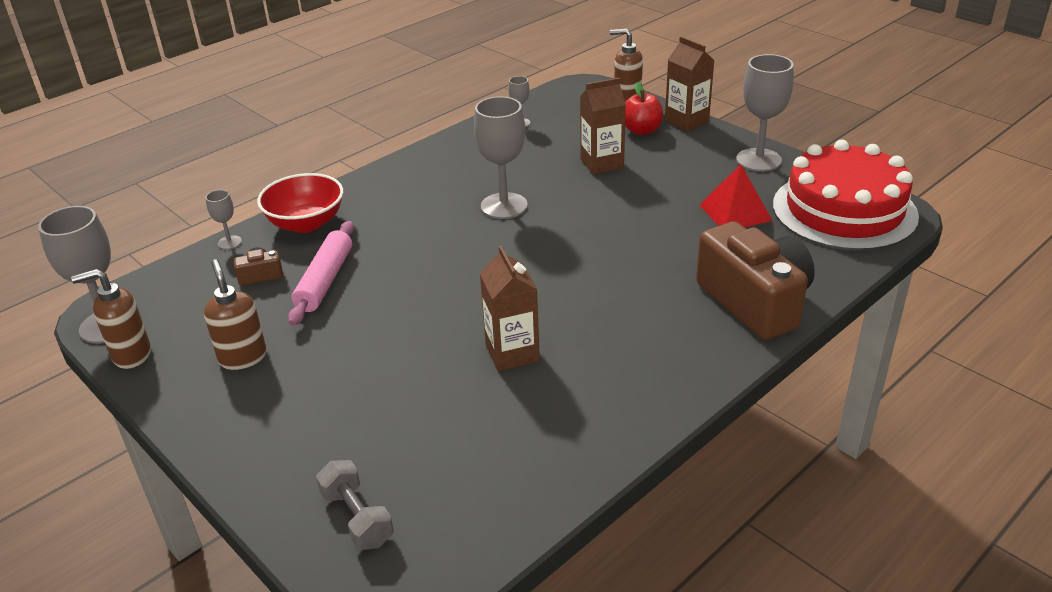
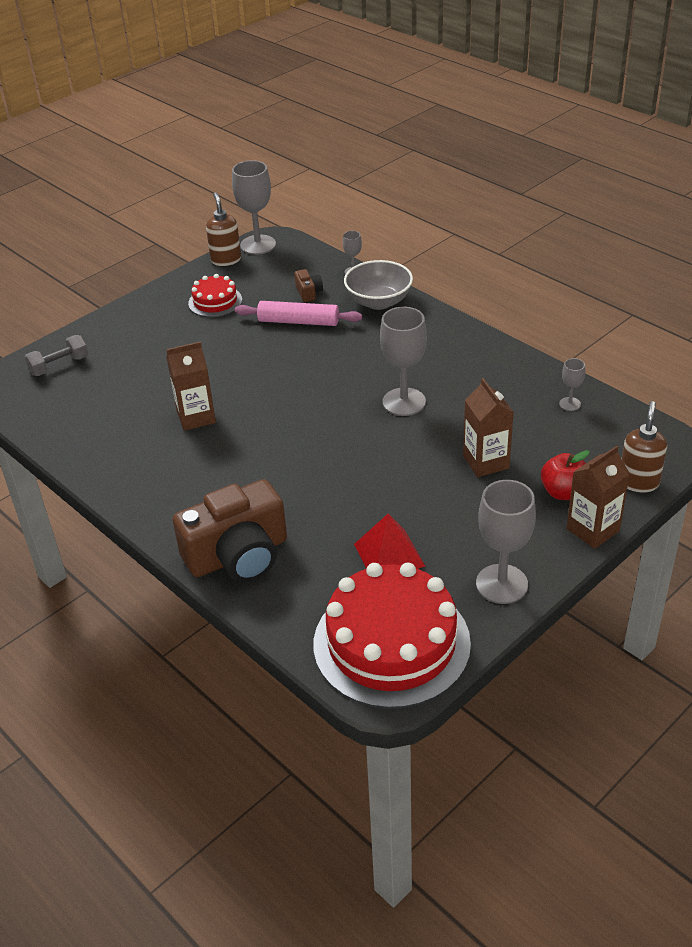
camera: 90 degrees right, 5 degrees up
(243, 357) = (215, 301): brown soap dispenser -> red cake
(306, 223) = (378, 302): red bowl -> grey bowl

